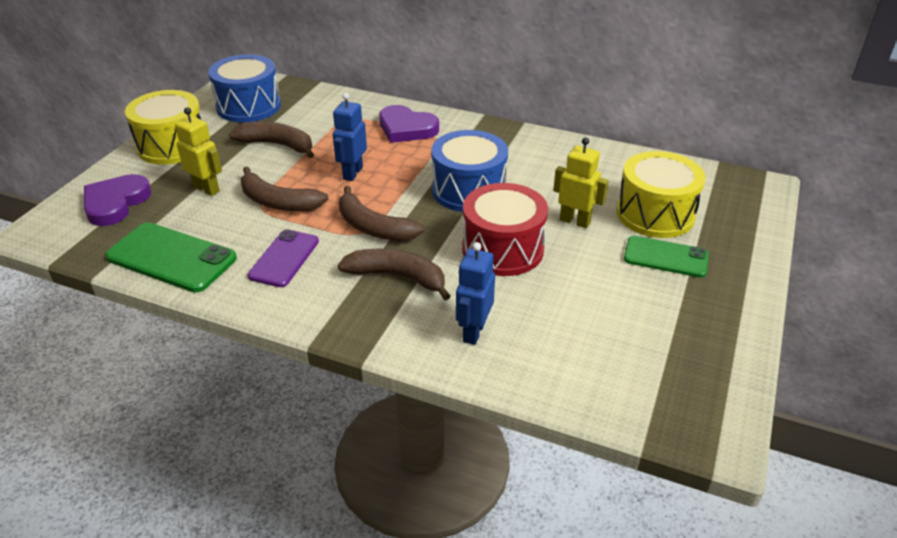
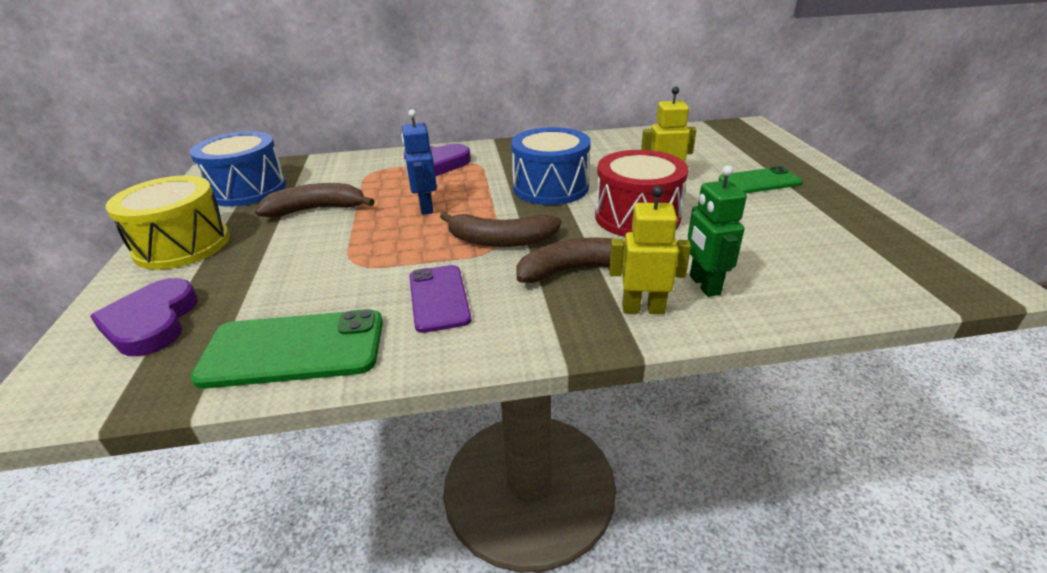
camera: 30 degrees left, 5 degrees down
(207, 189) = (271, 269): yellow robot -> yellow robot (643, 309)
(278, 202) = (373, 253): brown banana -> none
(473, 332) = (704, 285): blue robot -> green robot
(655, 214) = (711, 159): yellow drum -> none

